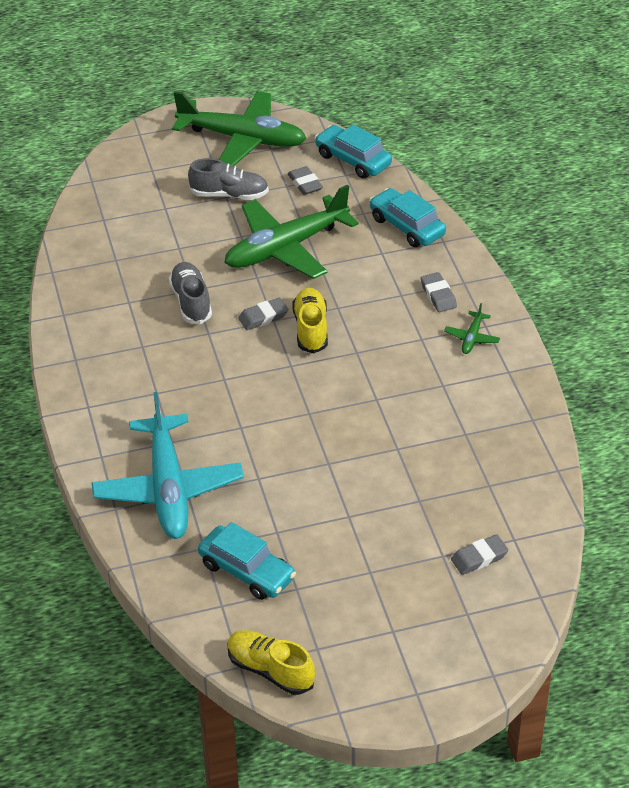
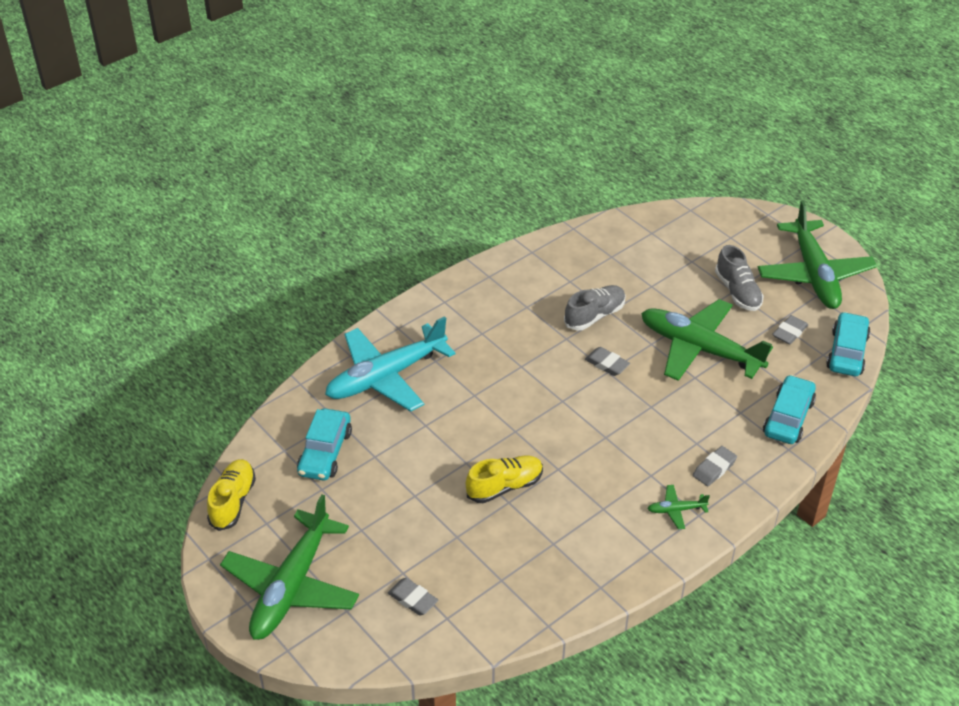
camera: 65 degrees right, 0 degrees up
(311, 329) = (613, 398): yellow shoe -> yellow shoe (504, 486)
(413, 649) = (292, 585): none -> green plane

